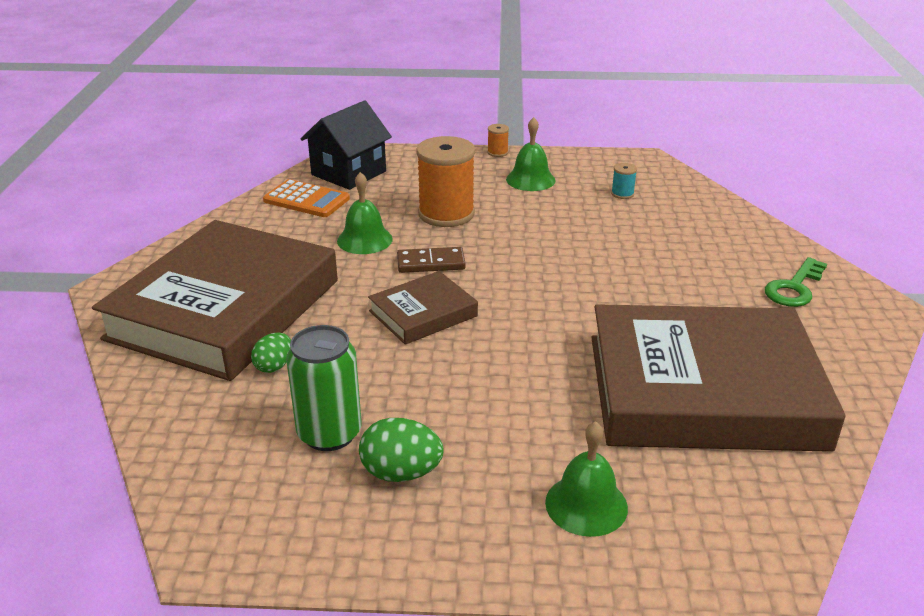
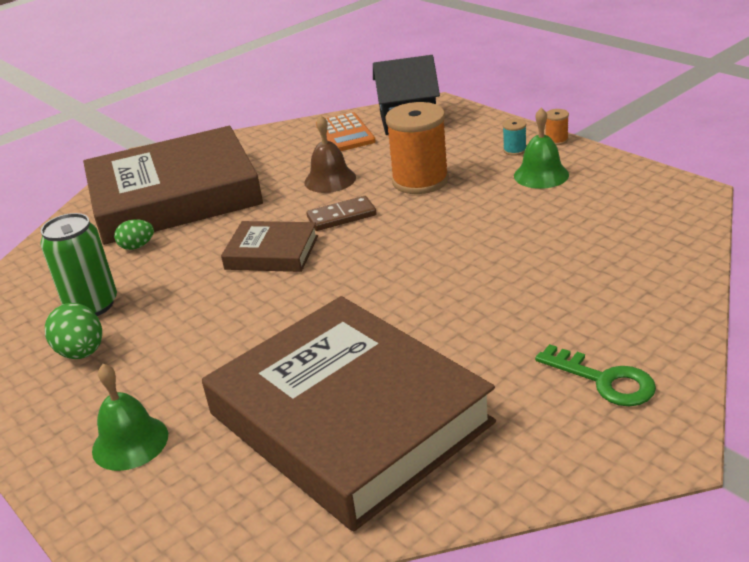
camera: 50 degrees right, 0 degrees up
(364, 240) = (330, 179): green bell -> brown bell
(431, 263) = (341, 216): brown domino -> brown domino turned 60 degrees counterclockwise
(622, 194) = (603, 218): turquoise spool -> turquoise spool (514, 150)
(794, 288) = (604, 380): green key -> green key turned 135 degrees counterclockwise

